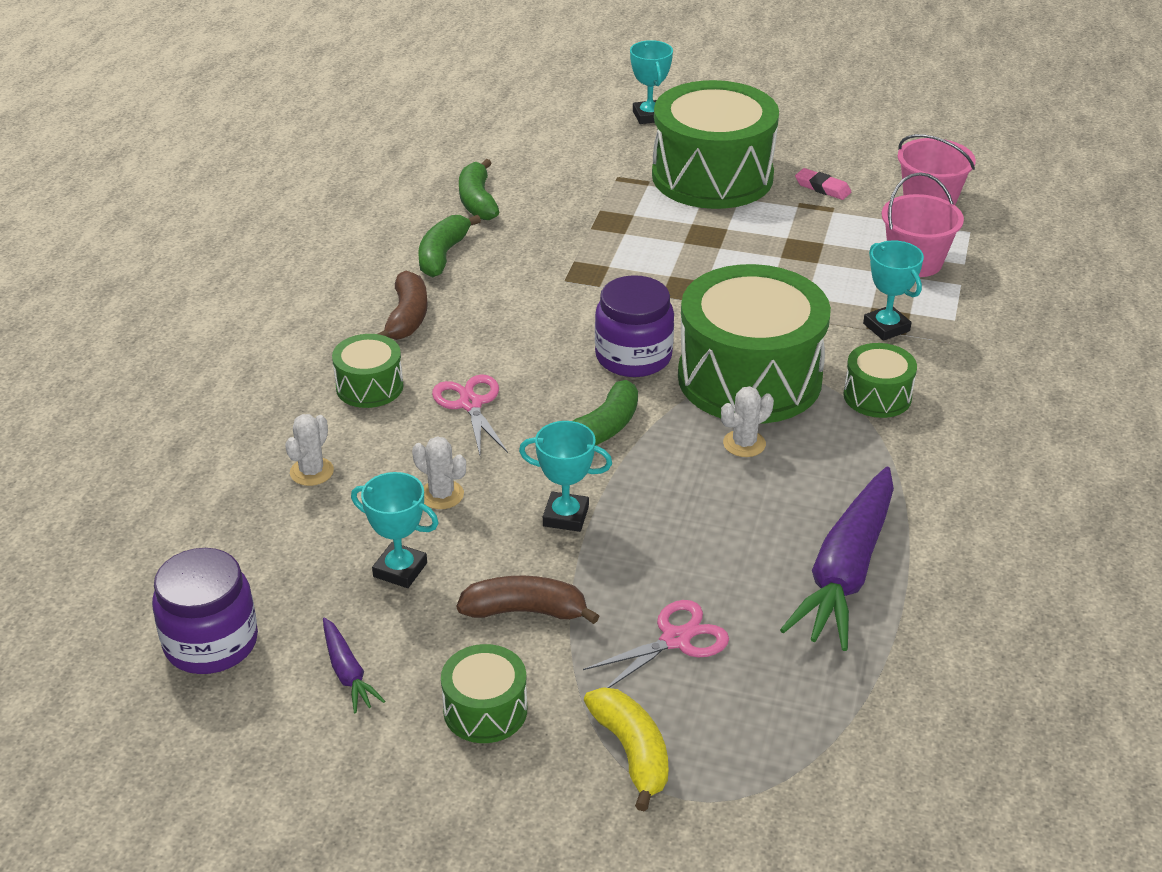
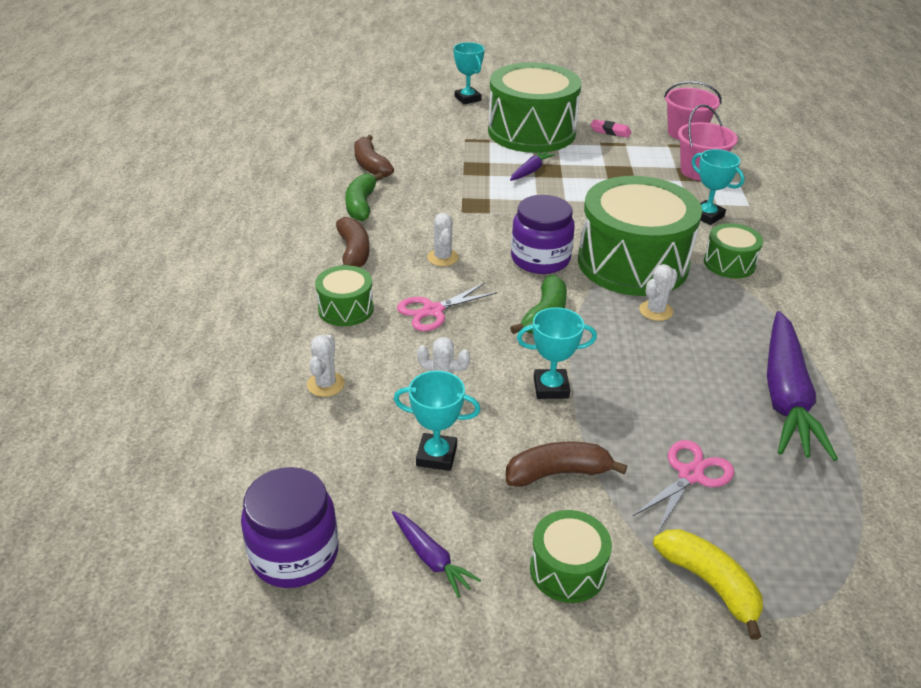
camera: 15 degrees left, 0 degrees up
(470, 404) = (433, 311): pink scissors -> pink scissors turned 90 degrees counterclockwise
(477, 201) = (370, 165): green banana -> brown banana
(512, 338) = (442, 257): none -> white cactus
(682, 234) = (530, 171): none -> purple carrot

